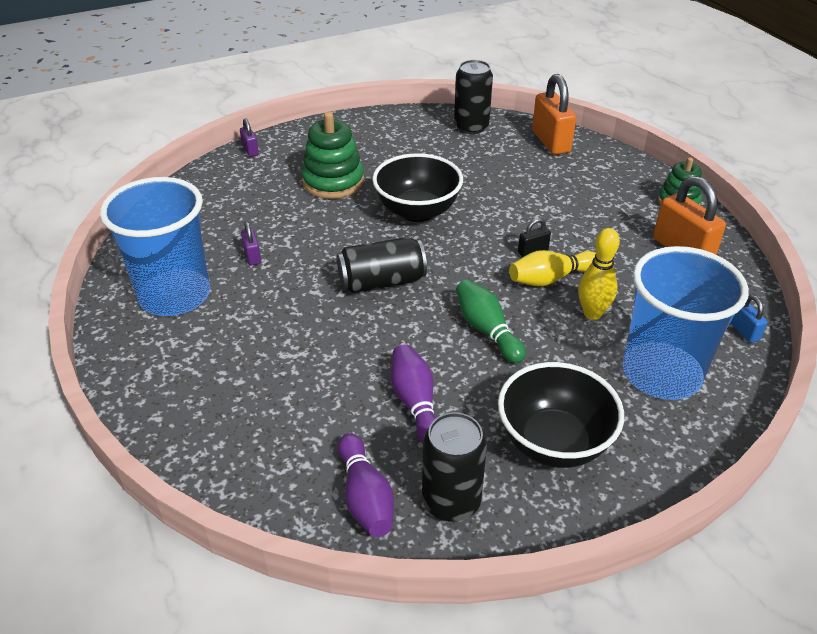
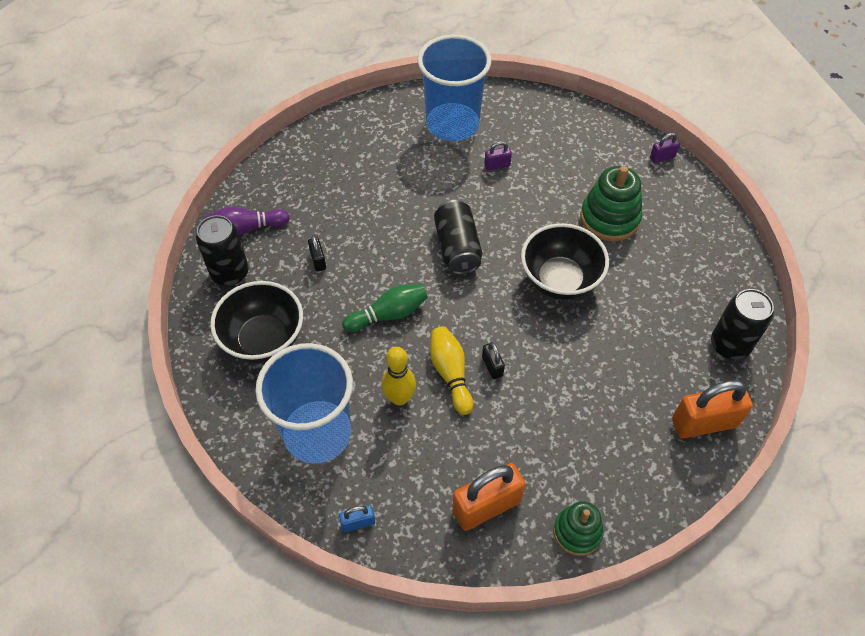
camera: 95 degrees right, 15 degrees up
(415, 403) = (318, 261): purple bowling pin -> black padlock

